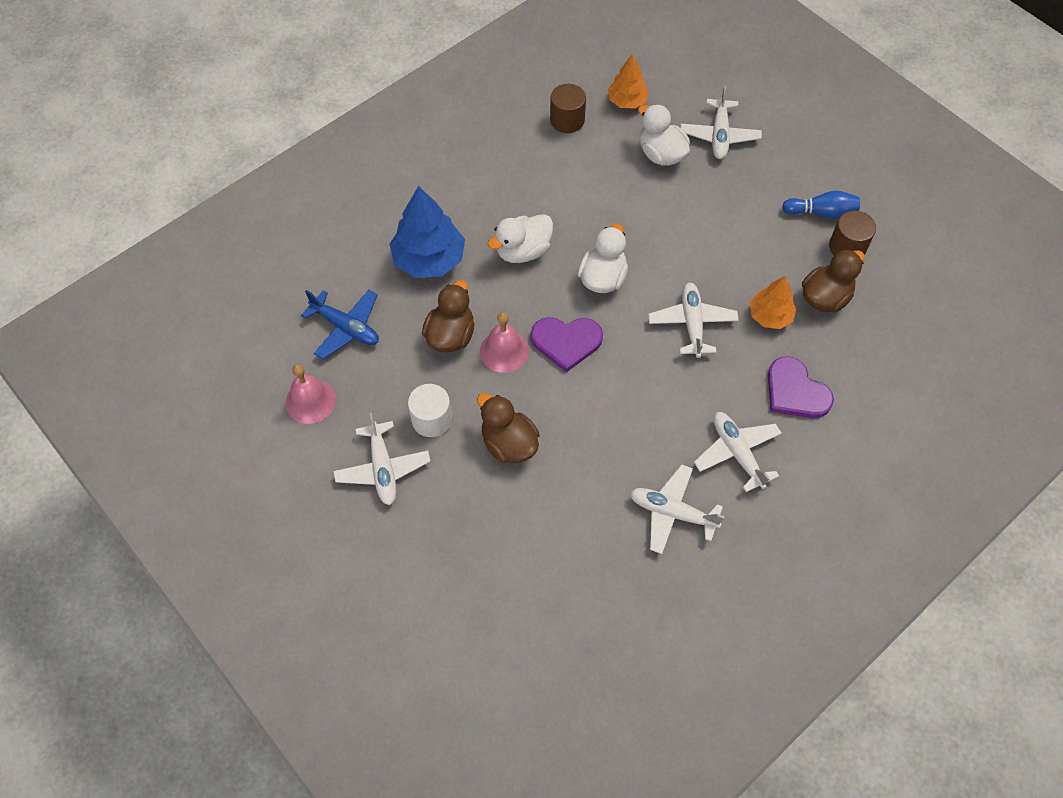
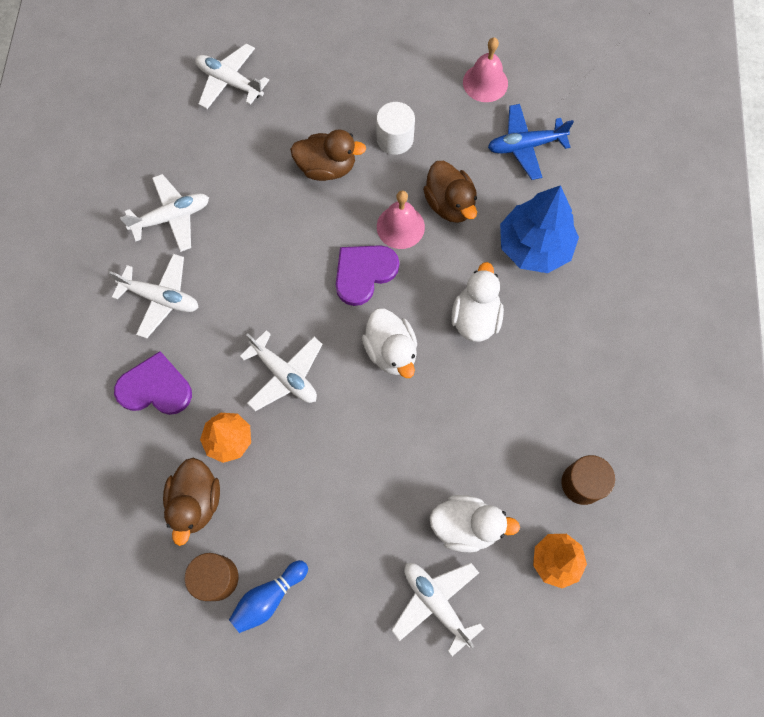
camera: 135 degrees right, 10 degrees up
(383, 468) = (389, 84): white plane -> white plane (230, 82)

